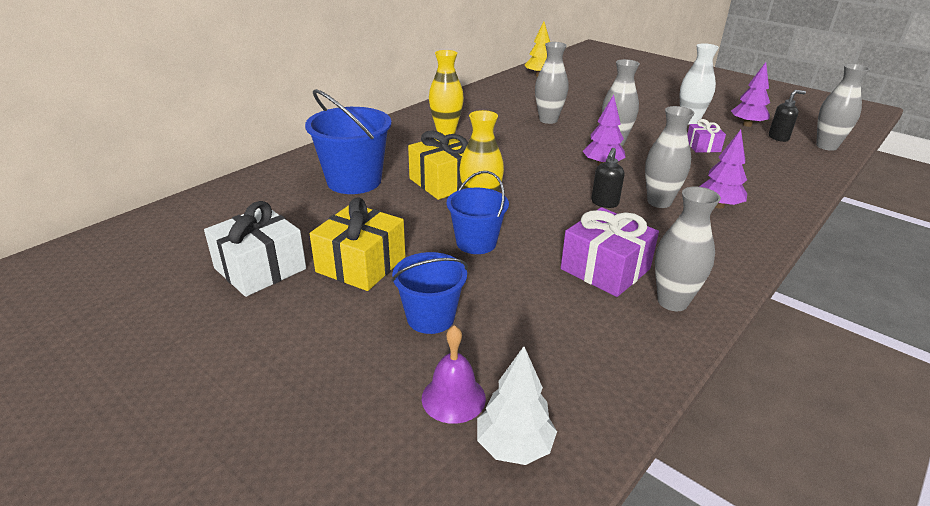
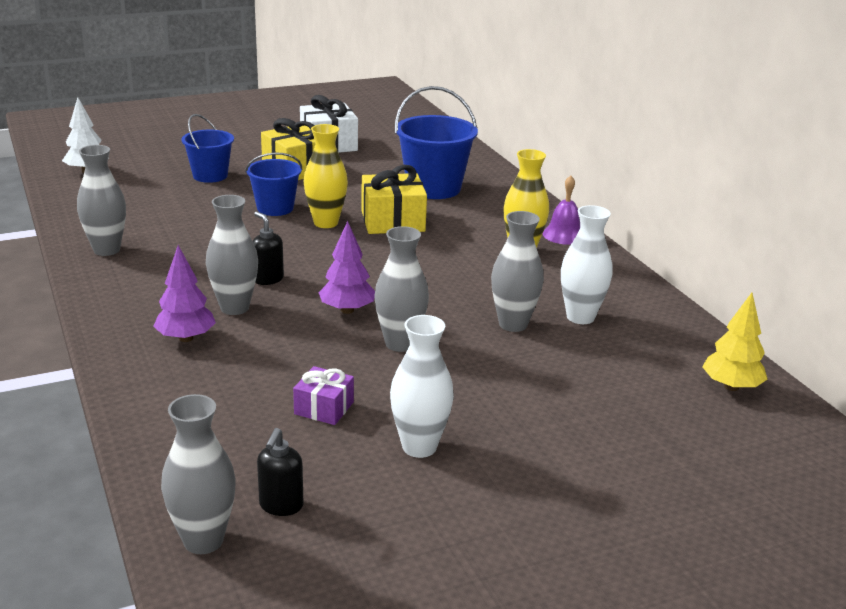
camera: 115 degrees right, 5 degrees down
(453, 398) = (138, 167): purple bell -> purple bell (564, 235)
(516, 107) = (580, 317): none -> white vase
(605, 269) = (176, 241): purple gift -> none
(747, 125) = (356, 504): purple tree -> none

